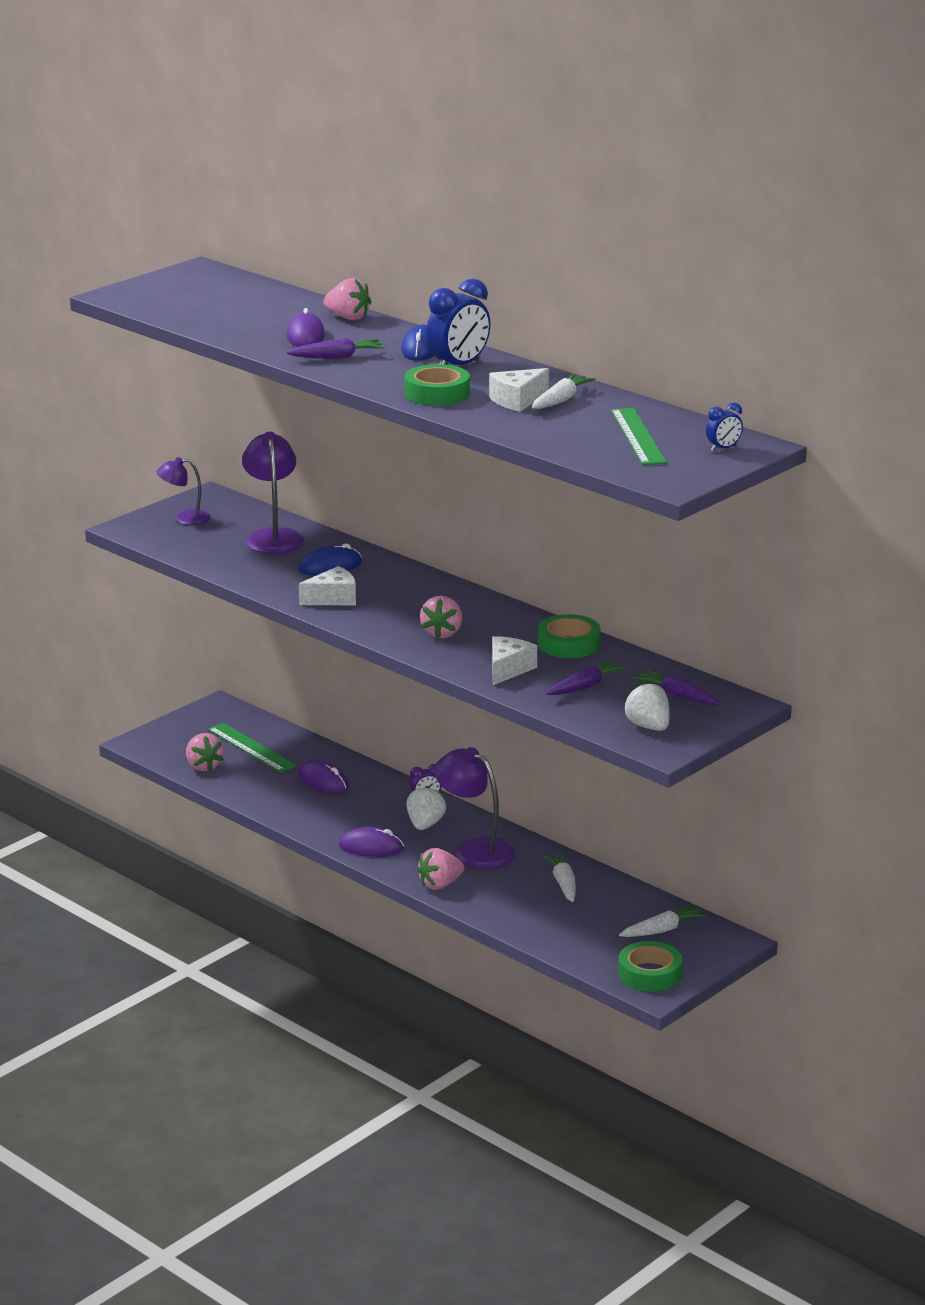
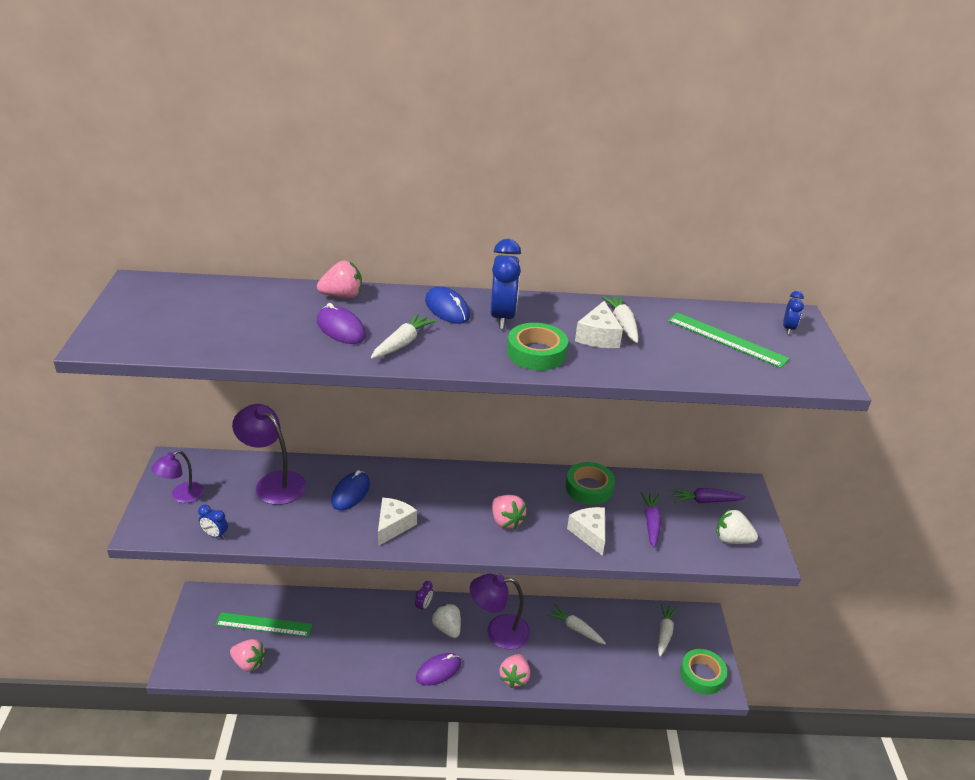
camera: 45 degrees left, 10 degrees up
(177, 550) = (215, 535): none -> blue clock
(323, 781) = (344, 627): purple mouse -> none
(337, 357) = (402, 343): purple carrot -> white carrot

